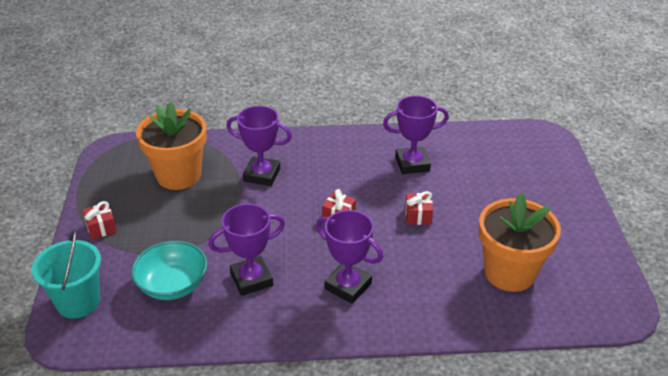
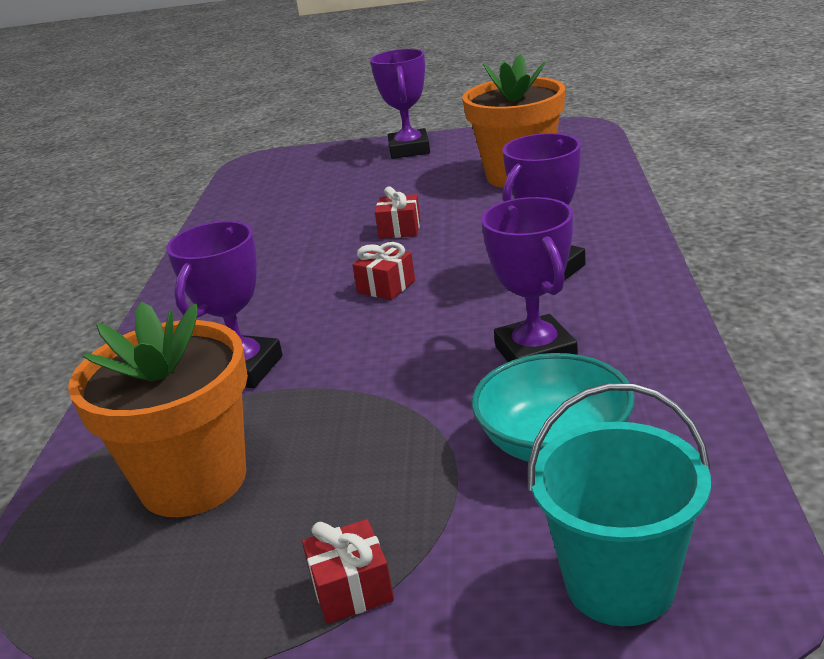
camera: 80 degrees left, 10 degrees down
(412, 164) = (278, 238): purple trophy -> purple trophy (409, 150)

